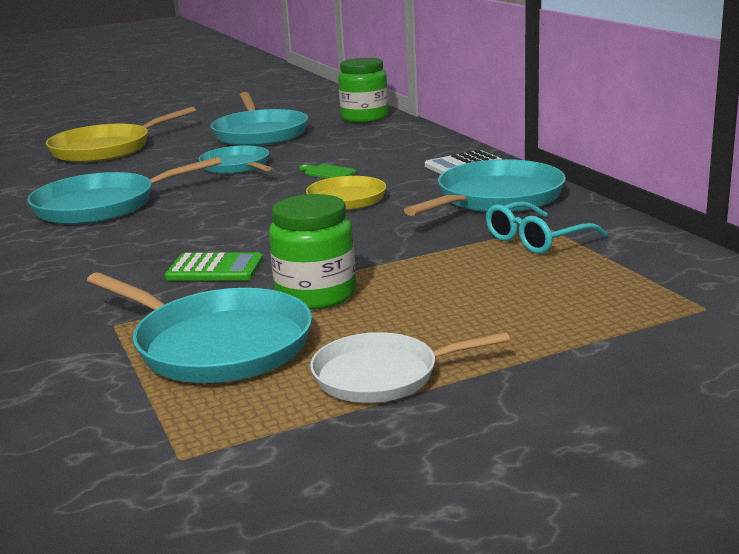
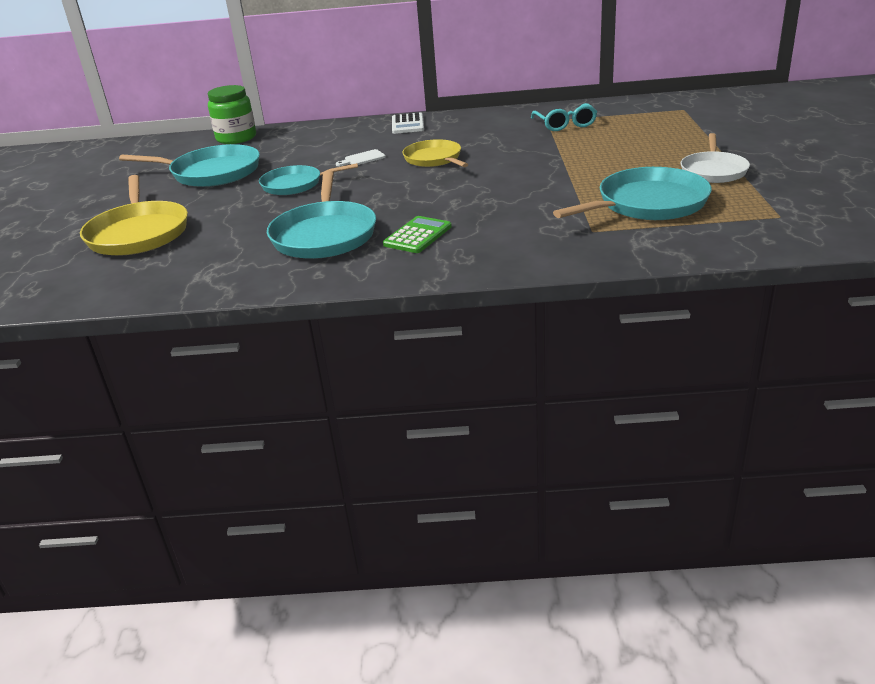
camera: 65 degrees left, 10 degrees up
(215, 269) = (523, 200): green calculator -> green calculator (417, 236)
(316, 295) = (595, 177): green jar -> none
(328, 172) = (362, 159): green cutting board -> white cutting board
(496, 198) = (485, 124): turquoise pan -> none

